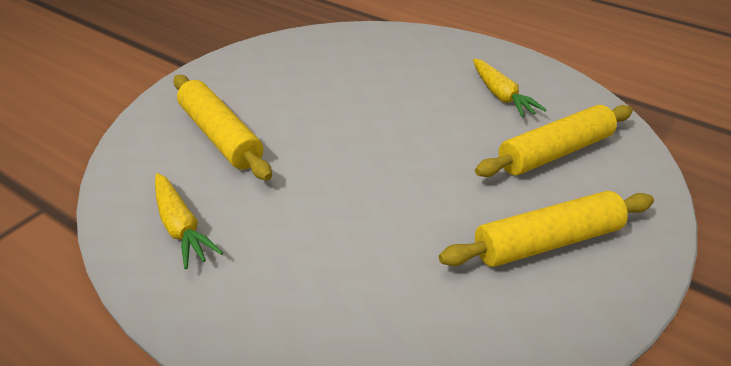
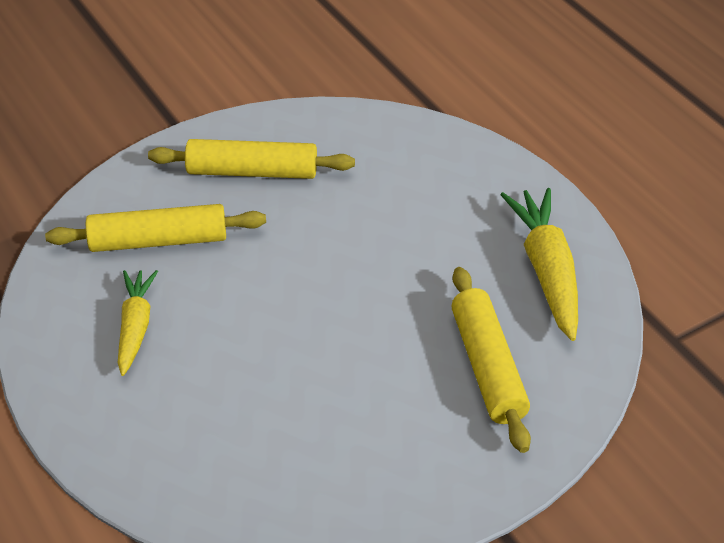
camera: 155 degrees left, 5 degrees up
(181, 227) = (546, 271): yellow carrot -> yellow carrot, size x1.56

